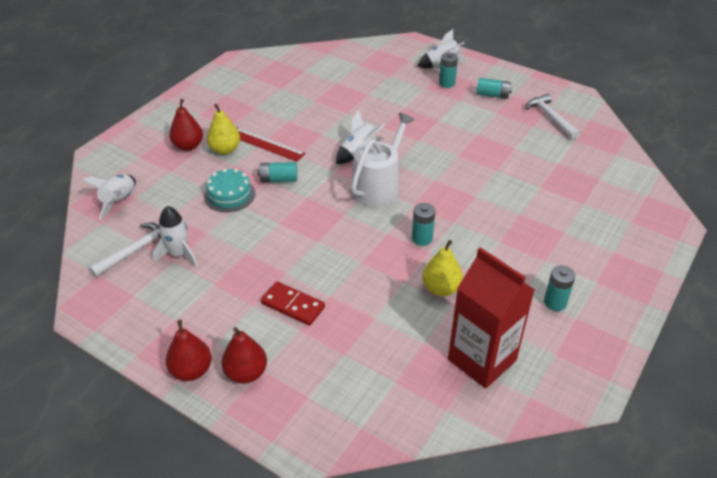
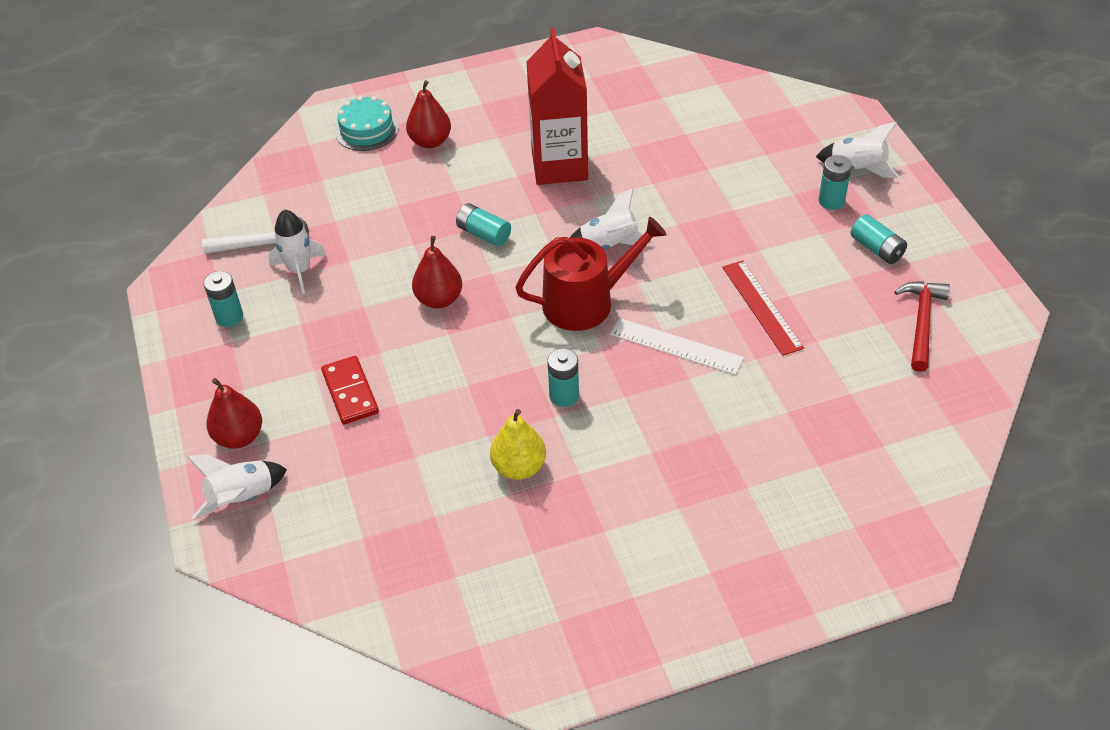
camera: 40 degrees right, 5 degrees up
(119, 201) = (301, 177): white rocket -> white rocket (242, 498)
(191, 370) = (196, 404): red pear -> red pear (439, 299)
(225, 150) = (464, 165): yellow pear -> none
(229, 195) = (414, 226): turquoise cake -> turquoise cake (367, 130)
(266, 144) = (515, 181): red ruler -> red ruler (761, 307)
(378, 186) = (586, 302): white watering can -> red watering can
(451, 184) = (676, 346): none -> white ruler
(482, 360) = (473, 573): red carton -> red carton (559, 166)
(550, 117) = (921, 322): white hammer -> red hammer
(555, 302) = (629, 563): turquoise battery -> turquoise battery (229, 317)

